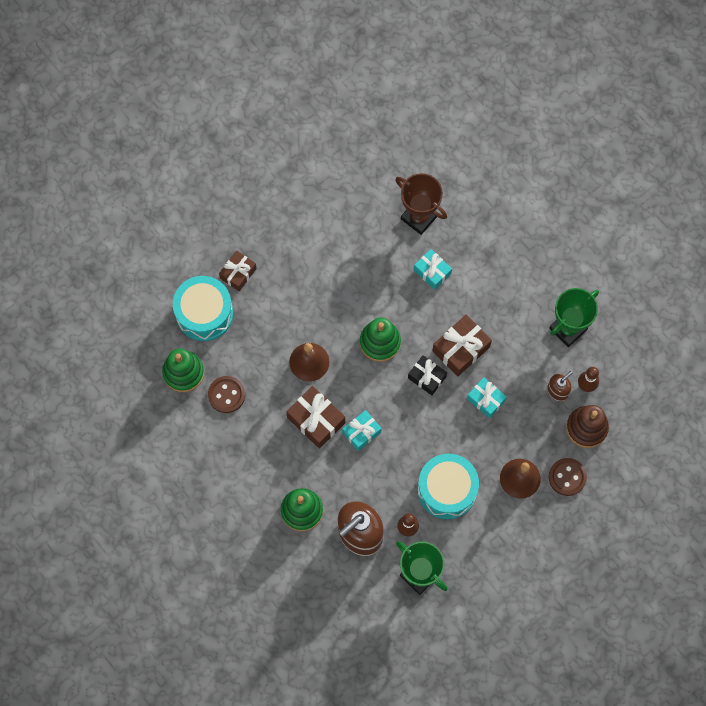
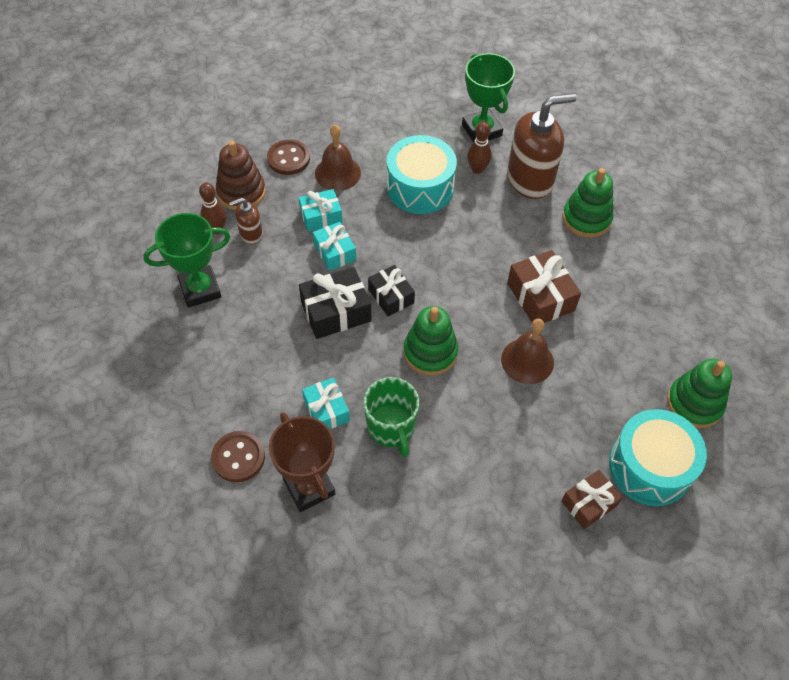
camera: 160 degrees left, 15 degrees down
(226, 395) = (643, 359): brown button -> brown button (238, 457)
(361, 432) = (491, 267): turquoise gift -> turquoise gift (321, 216)
(384, 276) = (391, 428): none -> green mug
(461, 349) = (336, 311): brown gift -> black gift

